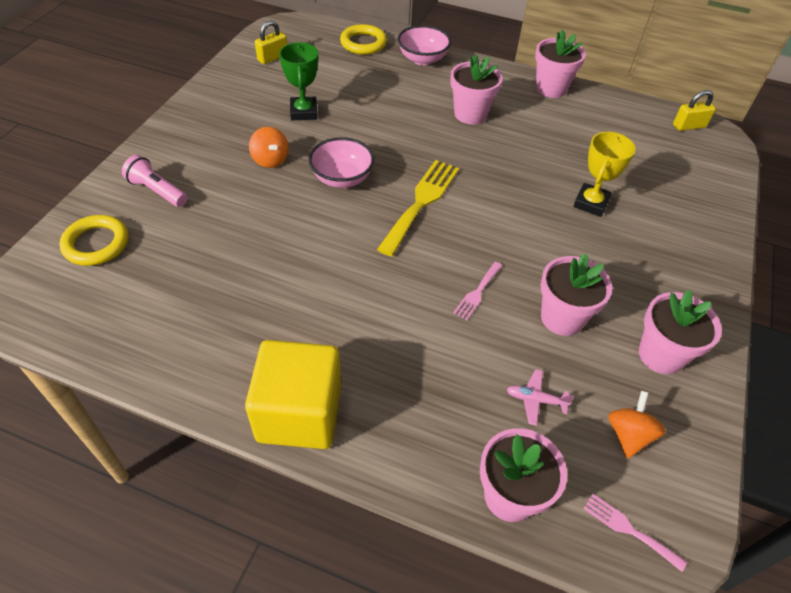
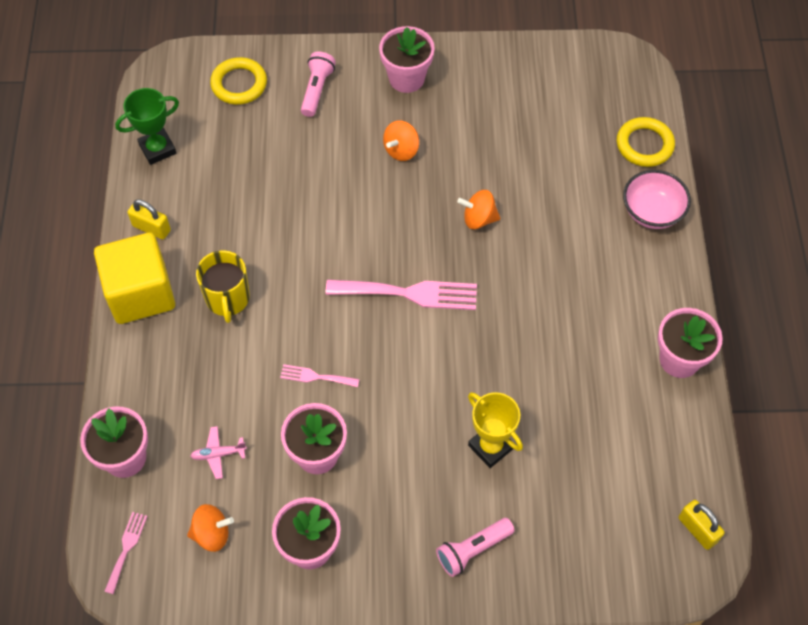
camera: 70 degrees right, 10 degrees up
(272, 57) = (561, 78): yellow padlock -> yellow padlock (151, 228)
(304, 112) = (487, 144): green trophy -> green trophy (157, 149)
(342, 178) = (407, 216): pink bowl -> none
(353, 334) = (227, 299): none -> yellow mug
(372, 140) = (478, 219): none -> orange spinning top
(421, 202) = (409, 293): yellow fork -> pink fork
(470, 114) = (576, 292): pink flower pot -> pink flower pot (406, 78)
(535, 400) = (218, 454): pink plane -> pink plane turned 90 degrees counterclockwise
(591, 203) = (490, 447): yellow trophy -> yellow trophy turned 45 degrees clockwise
(684, 244) = (472, 550): none -> pink flashlight

